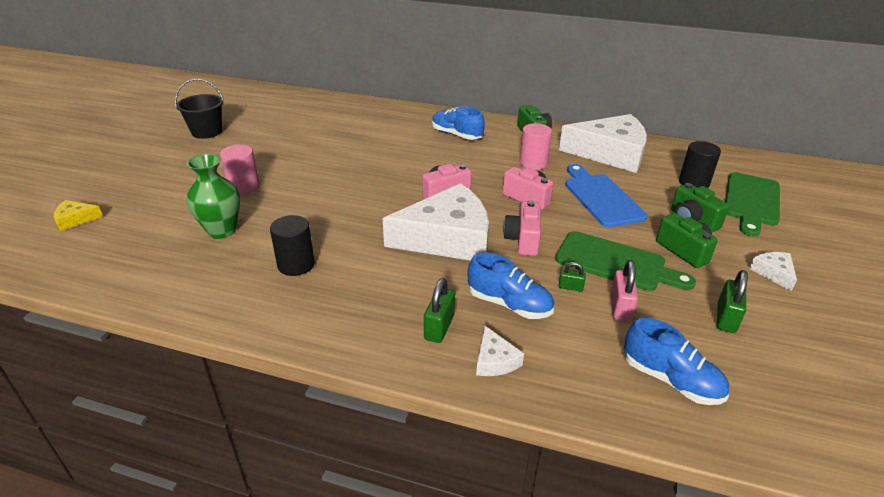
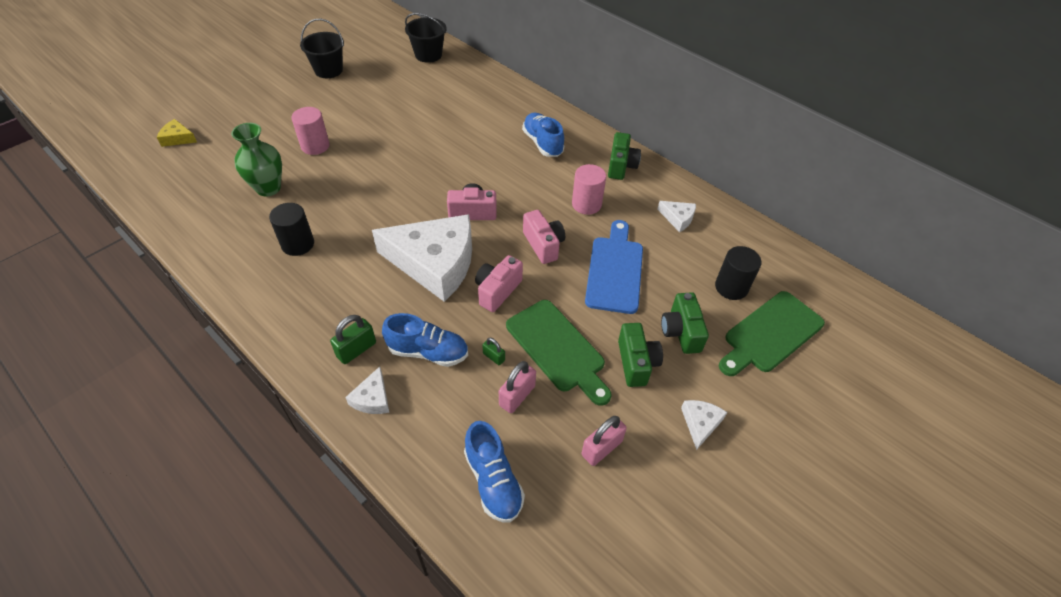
camera: 25 degrees right, 15 degrees up
(297, 102) = (428, 55): none -> black bucket
(509, 304) = (428, 352): blue shoe -> blue shoe turned 45 degrees counterclockwise
(610, 153) = (678, 218): white cheese -> white cheese, size x0.41
(726, 318) = (601, 448): green padlock -> pink padlock

